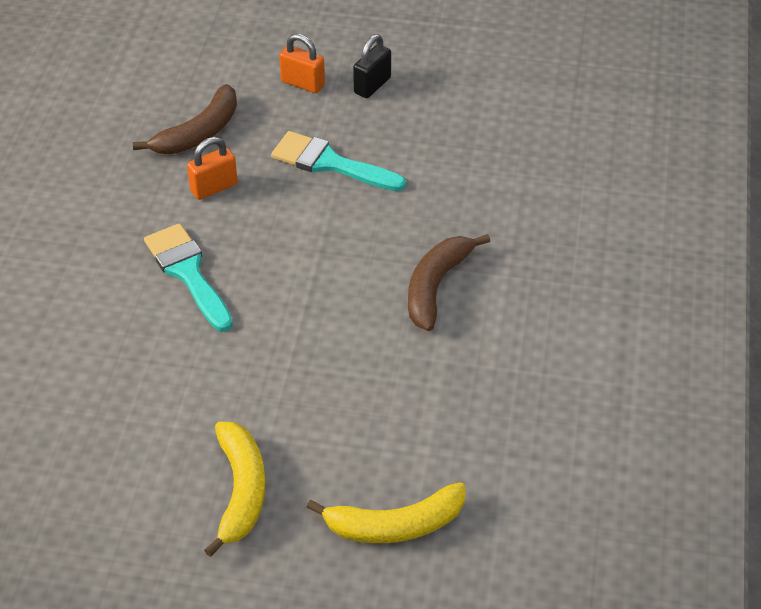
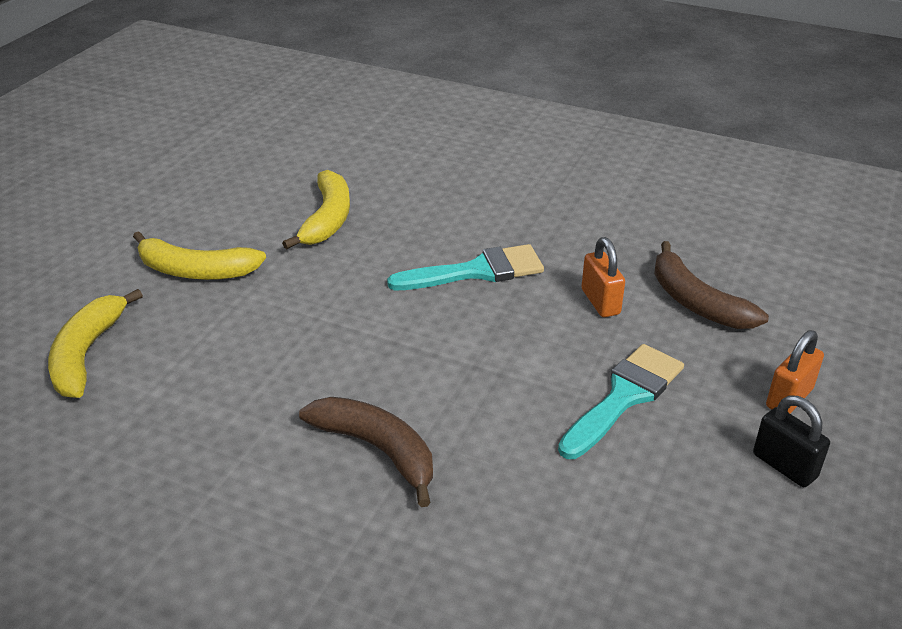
camera: 105 degrees right, 10 degrees down
(118, 409) = (327, 219): none -> yellow banana

